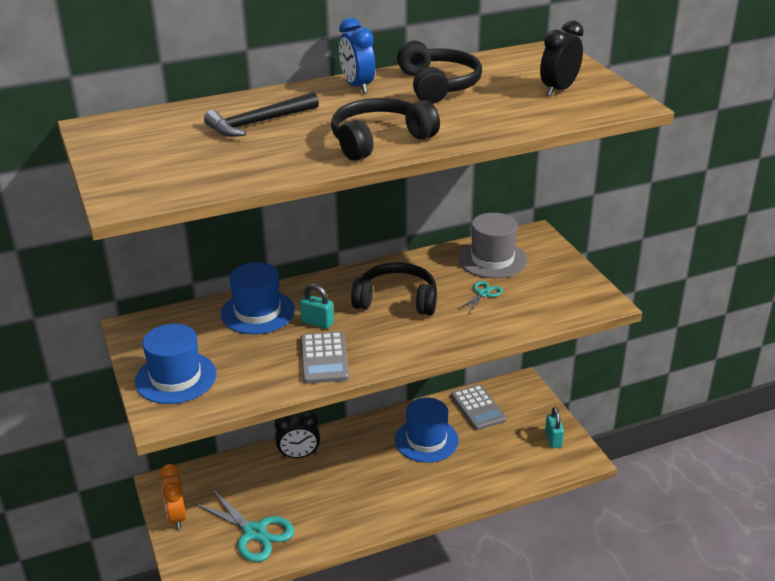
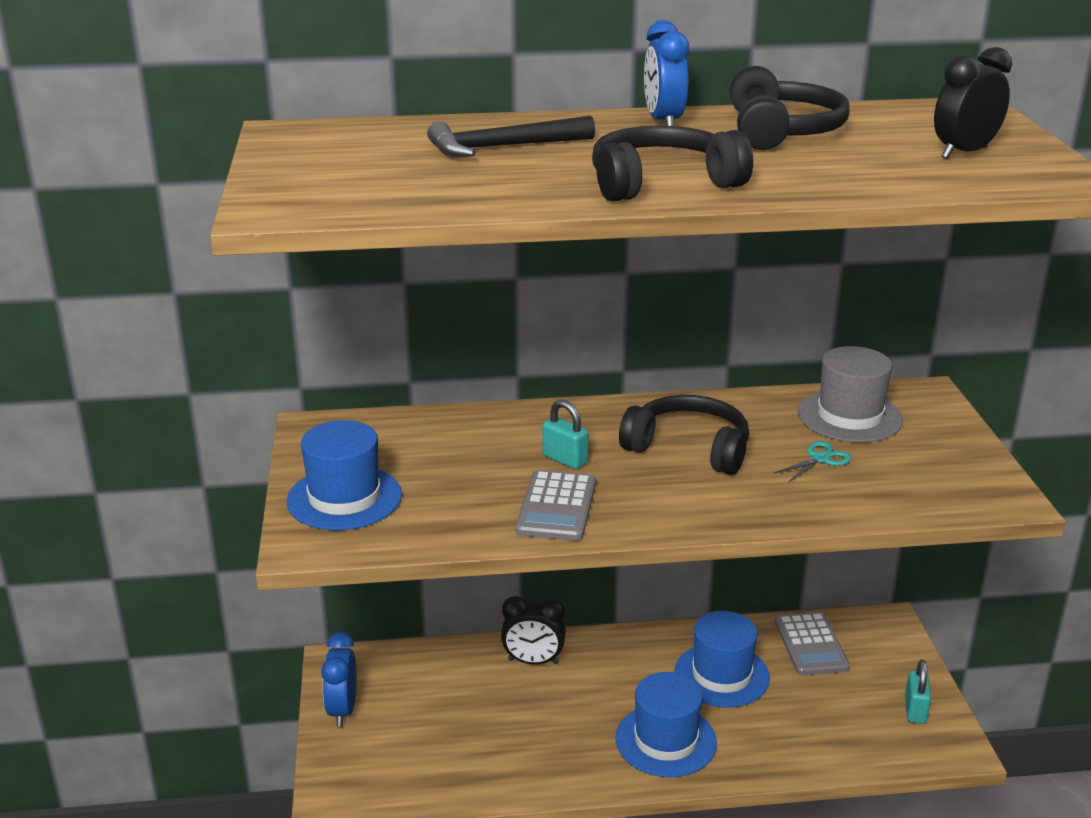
camera: 15 degrees right, 5 degrees down
(177, 517) = (342, 710): orange clock -> blue clock
(254, 532) = (439, 752): turquoise scissors -> none
(257, 312) = (487, 434): blue hat -> blue hat (665, 740)

